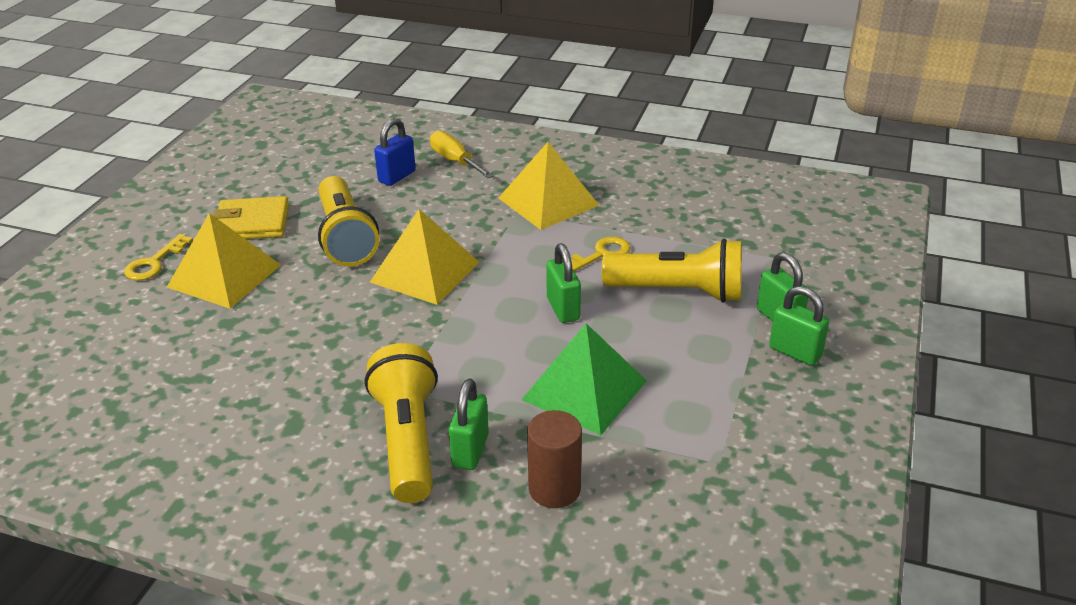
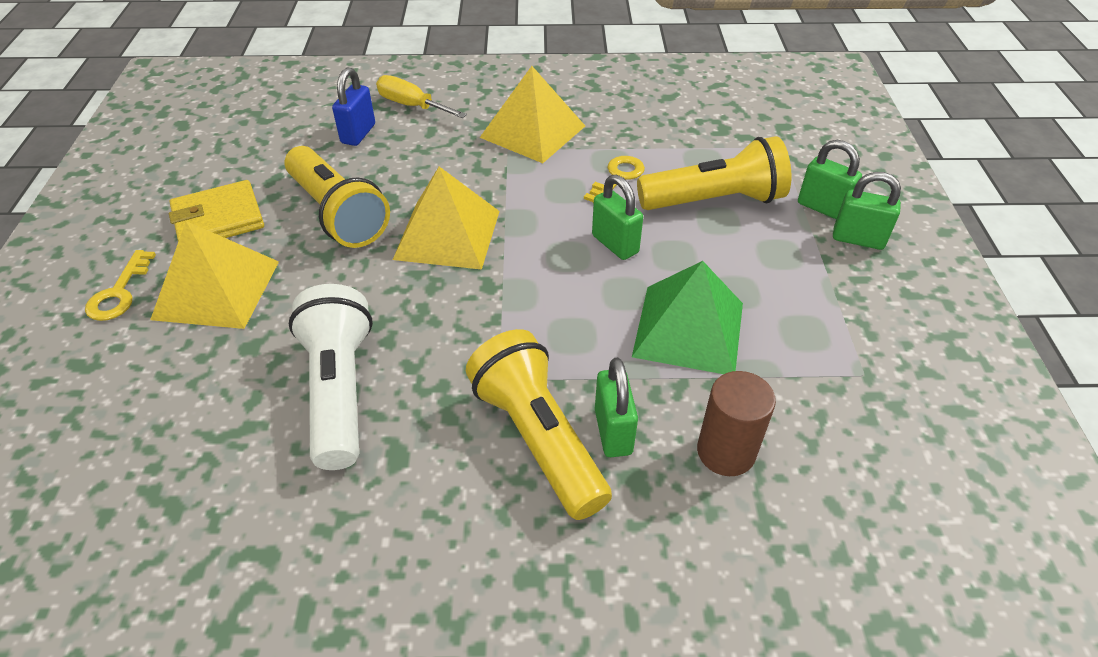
camera: 20 degrees left, 10 degrees up
(276, 369) = (339, 390): none -> white flashlight

